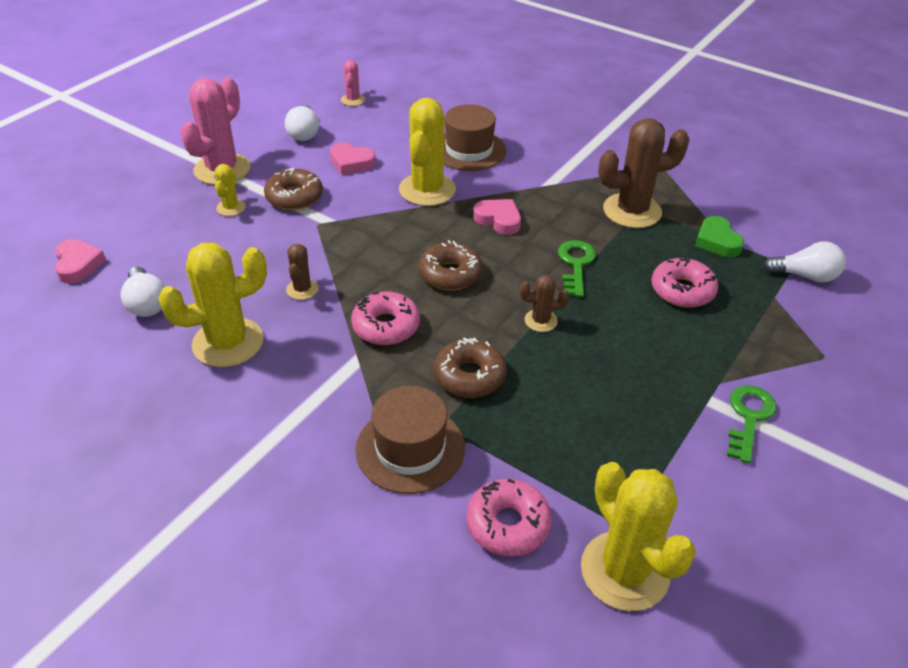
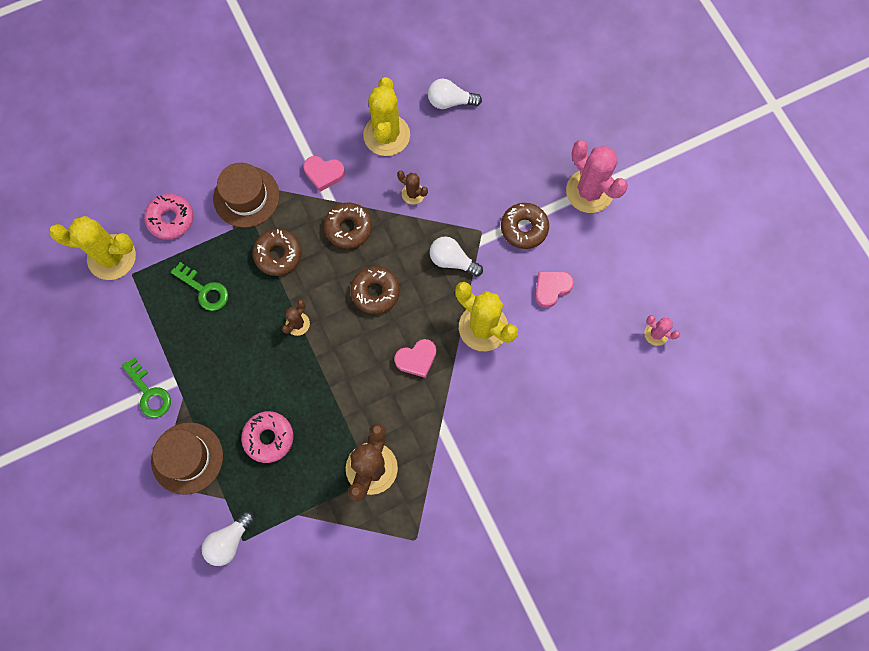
camera: 120 degrees right, 30 degrees up
(78, 264) = (514, 72): pink heart -> pink heart (324, 174)
(231, 208) = (533, 181): yellow cactus -> none
(304, 133) = (616, 271): white light bulb -> white light bulb (452, 261)
(386, 326) = (348, 228): pink donut -> brown donut
(469, 150) = (523, 390): brown hat -> brown hat (187, 458)
(576, 264) = (336, 382): green key -> green key (204, 290)
(717, 241) = (301, 506): green heart -> none

